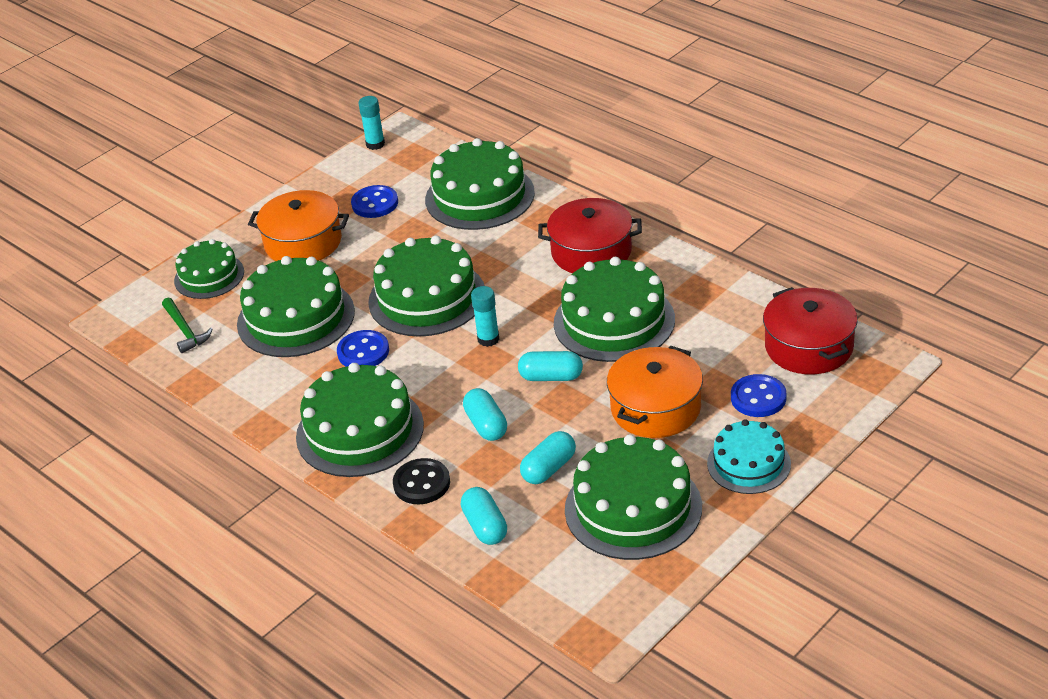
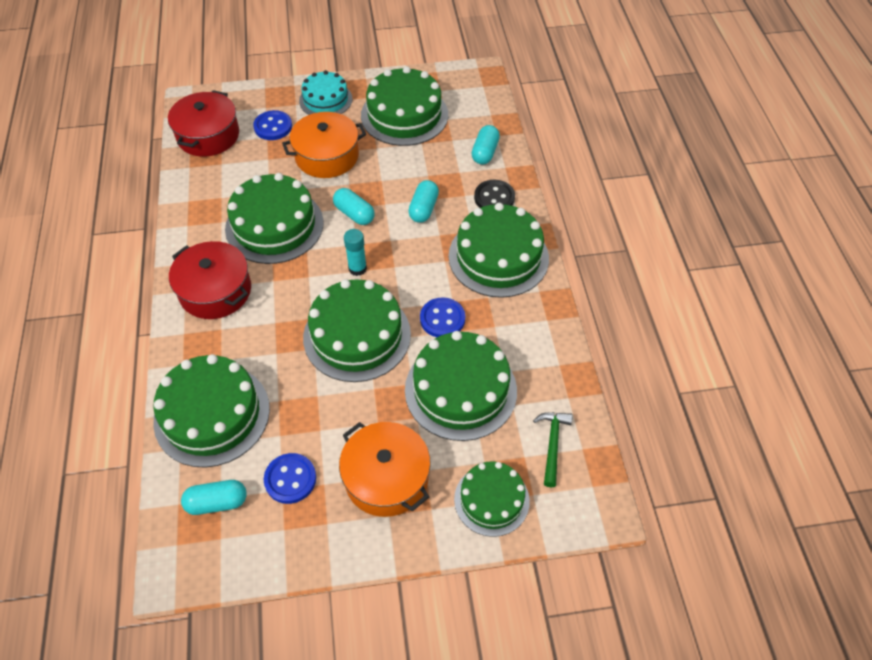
camera: 145 degrees left, 15 degrees up
(375, 144) = (207, 573): turquoise glue stick -> none
(549, 468) = (420, 161): turquoise capsule -> turquoise capsule (217, 502)

